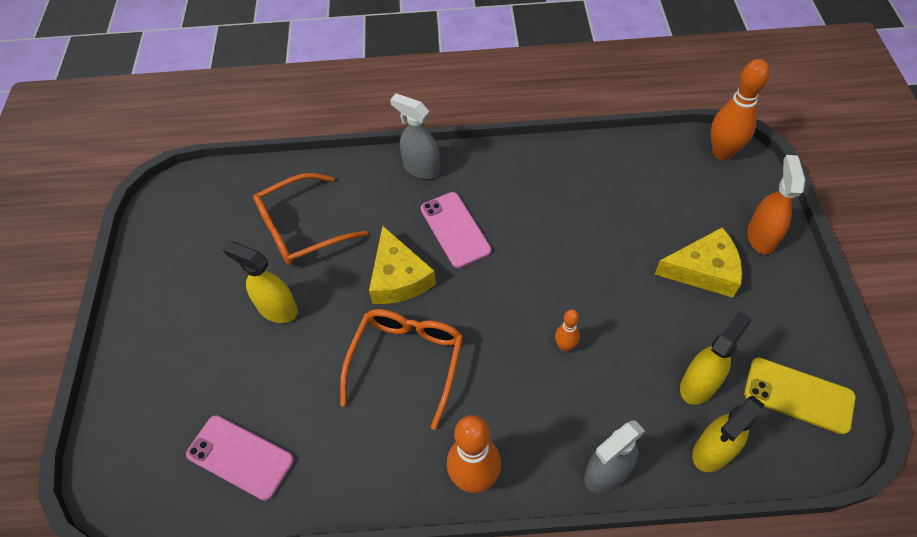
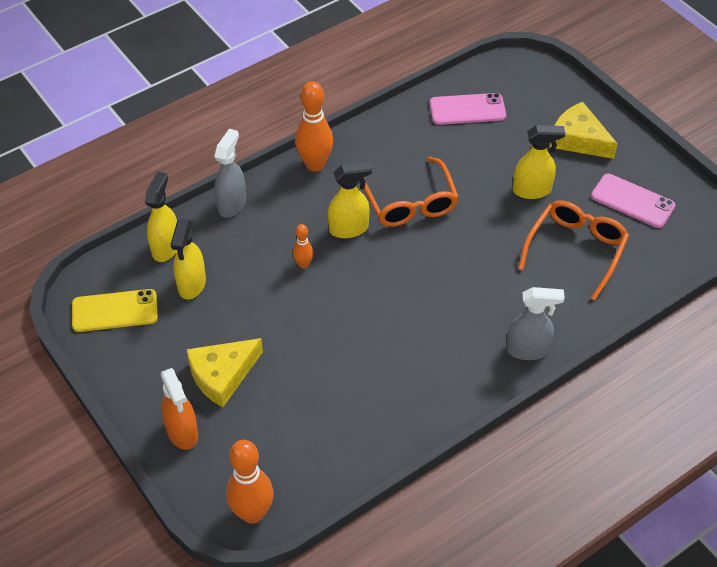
camera: 145 degrees right, 5 degrees down
(399, 277) = (464, 252): yellow cheese -> yellow cheese (578, 139)
(455, 229) = (451, 310): pink phone -> pink phone (632, 201)
(491, 364) = (349, 229): none -> yellow spray bottle

